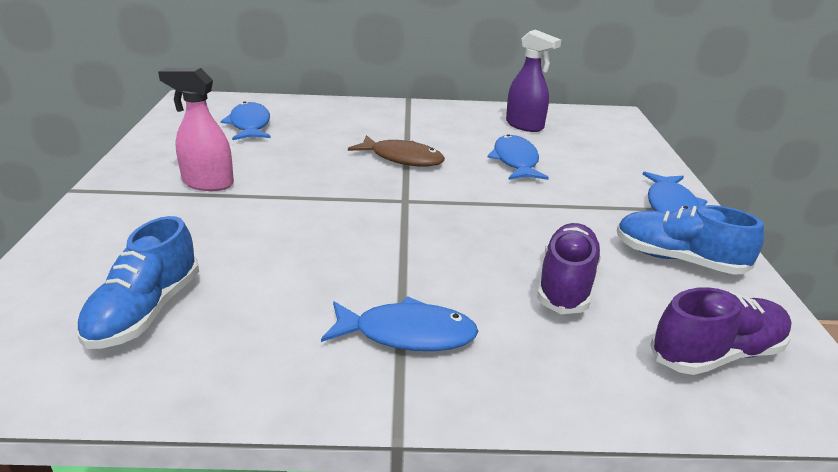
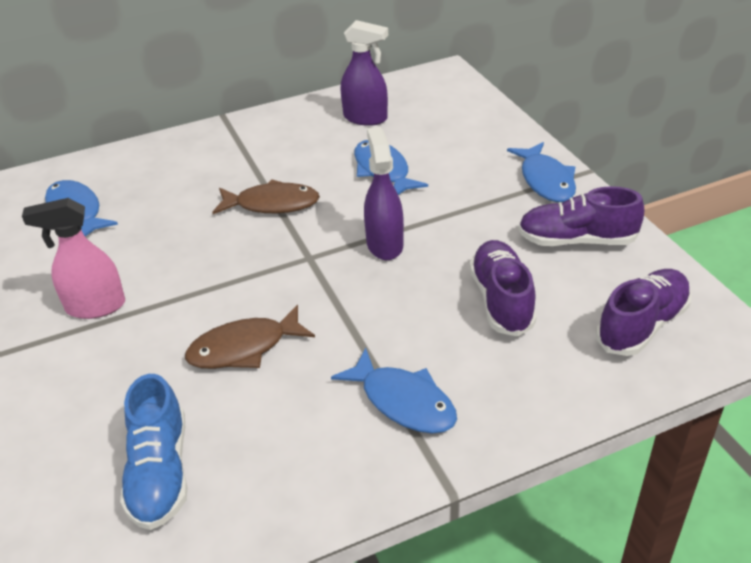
camera: 20 degrees left, 10 degrees up
(297, 245) = (244, 348): none -> brown fish
(407, 334) = (403, 401): blue fish -> blue fish turned 60 degrees clockwise
(479, 210) = (384, 244): none -> purple spray bottle
(678, 259) = (576, 240): blue shoe -> purple shoe

